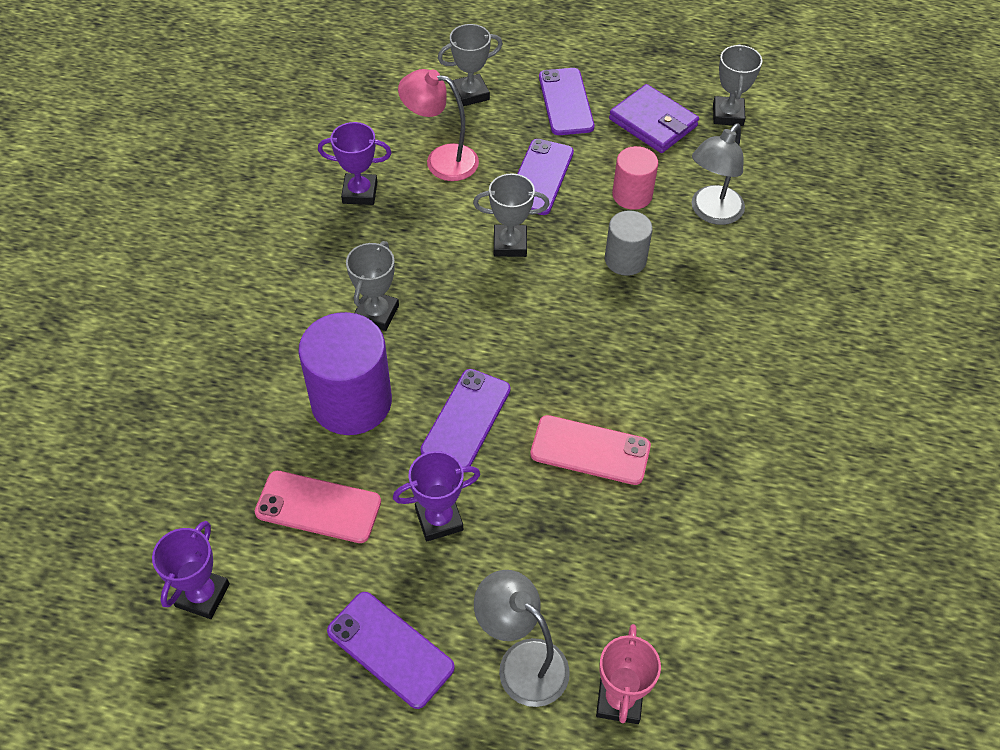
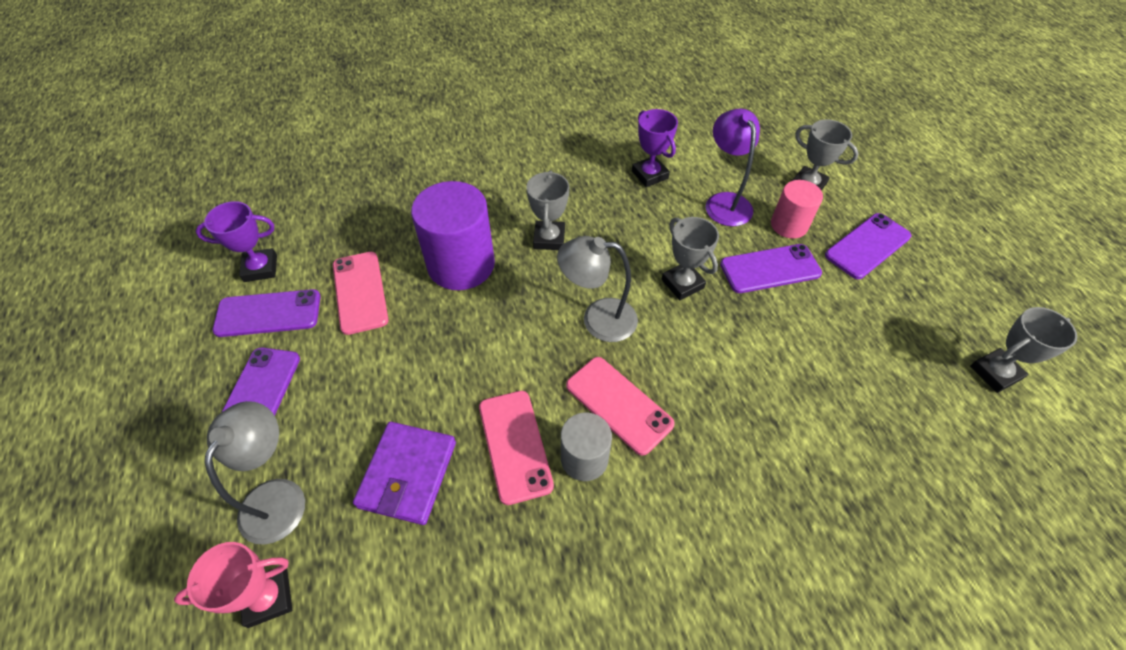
camera: 60 degrees right, 0 degrees up
(377, 313) = (549, 239): grey trophy -> grey trophy turned 75 degrees counterclockwise
(439, 519) = (387, 370): purple trophy -> none
(441, 160) = (724, 202): pink lamp -> purple lamp
(466, 420) = (489, 341): purple phone -> purple phone (268, 313)
(600, 356) = (619, 404): none -> pink phone
(625, 260) = (739, 372): grey cylinder -> grey cylinder (584, 458)
(632, 195) = (816, 342): pink cylinder -> pink cylinder (789, 225)
(653, 123) = (915, 318): purple wallet -> purple wallet (407, 474)
(711, 213) = (860, 417): grey lamp -> grey lamp (598, 319)

